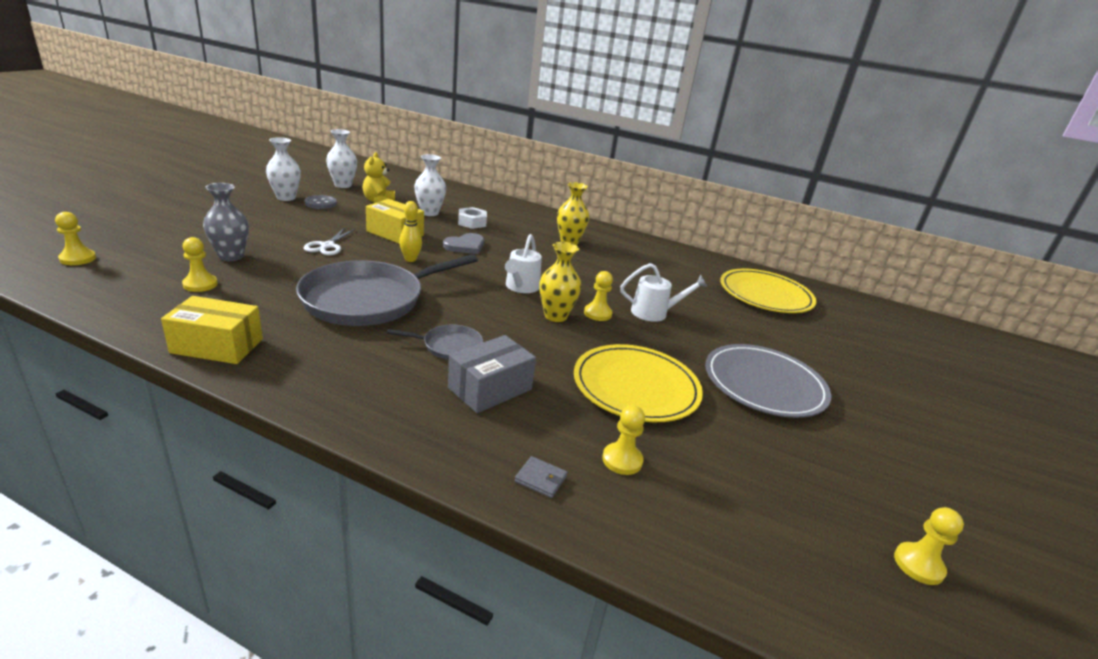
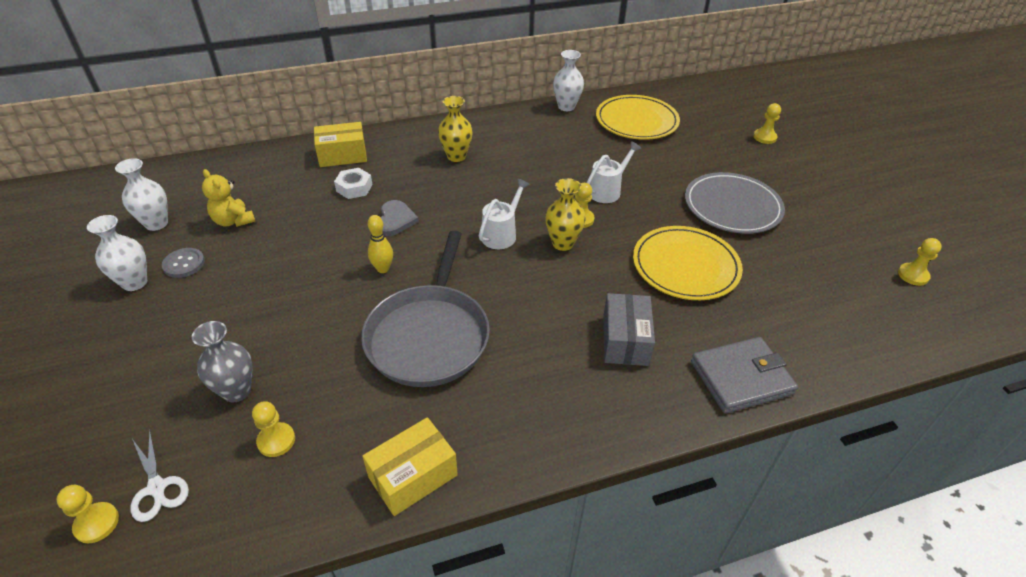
camera: 40 degrees left, 15 degrees up
(327, 246) = (293, 309): white scissors -> white scissors (157, 487)
(395, 233) = (319, 249): yellow box -> yellow box (342, 155)
(429, 213) = (301, 202): white vase -> white vase (566, 107)
(449, 346) = (549, 329): grey pan -> none
(520, 287) = (502, 234): white watering can -> white watering can turned 120 degrees counterclockwise
(540, 479) = (741, 378): grey wallet -> grey wallet, size x2.45
(622, 460) = (752, 327): yellow pawn -> yellow pawn (764, 137)

